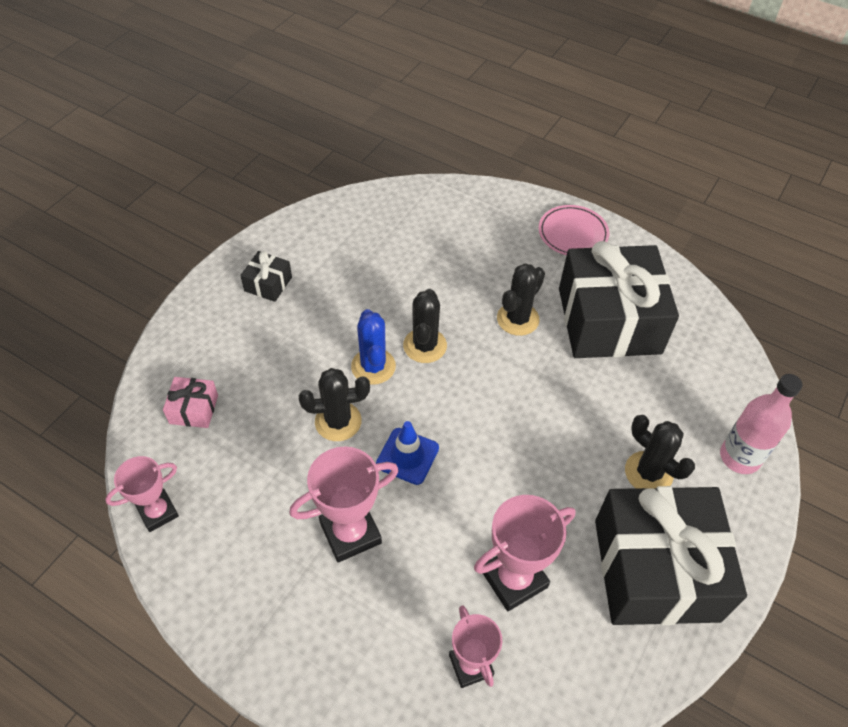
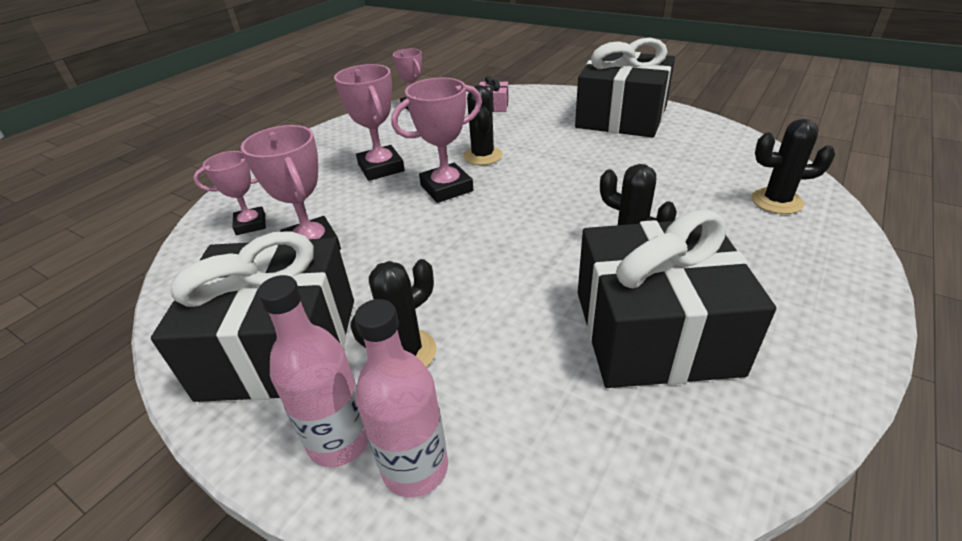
camera: 95 degrees right, 15 degrees down
(268, 284) = (621, 117): black gift -> black gift, size x2.45
(373, 366) = (542, 167): blue cactus -> none
(407, 456) = (446, 188): blue traffic cone -> pink trophy
(425, 346) = (572, 191): black cactus -> black cactus (776, 201)
(572, 234) = (817, 302): pink plate -> none
(731, 505) = (339, 441): none -> pink bottle

